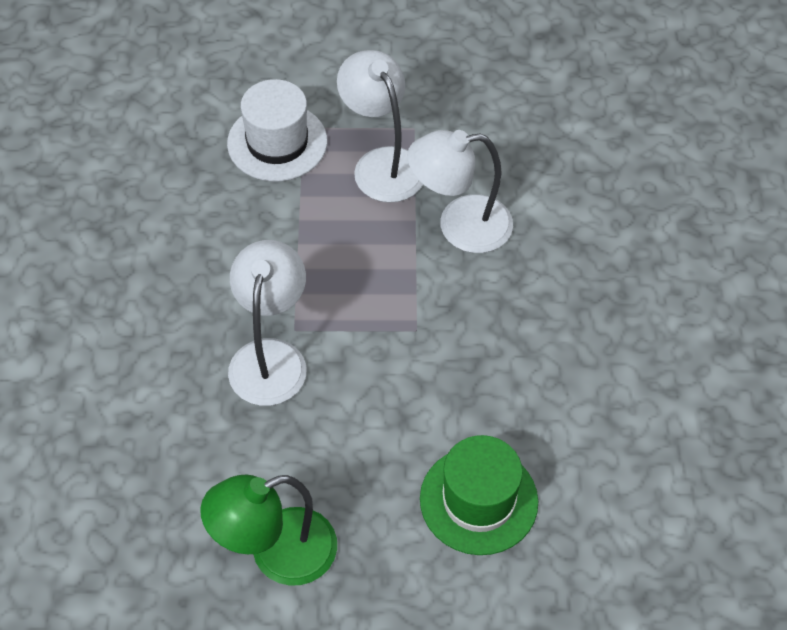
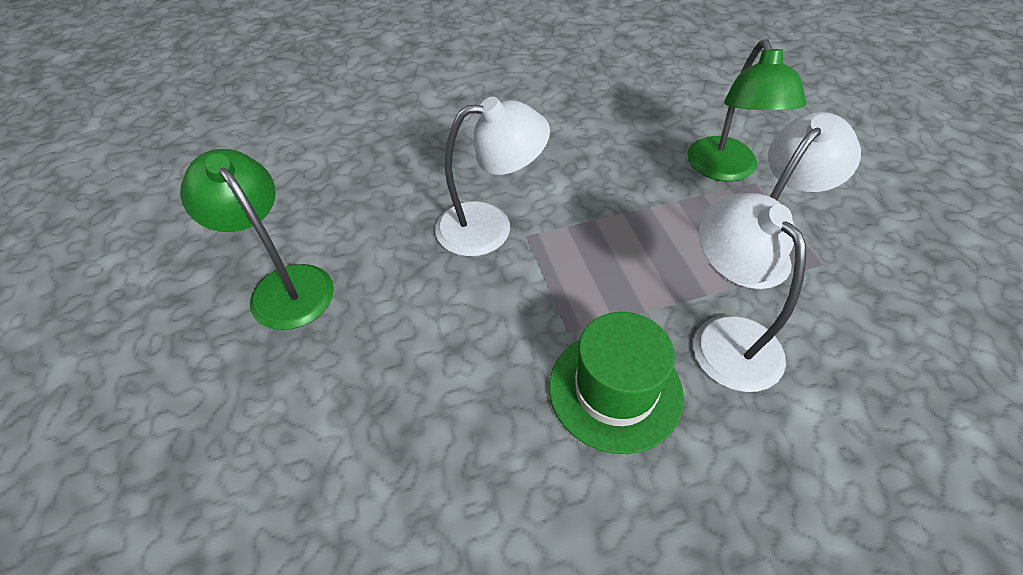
camera: 75 degrees right, 5 degrees down
(277, 142) = (725, 170): white hat -> green lamp
(478, 500) = (366, 448): green hat -> green hat (615, 390)

